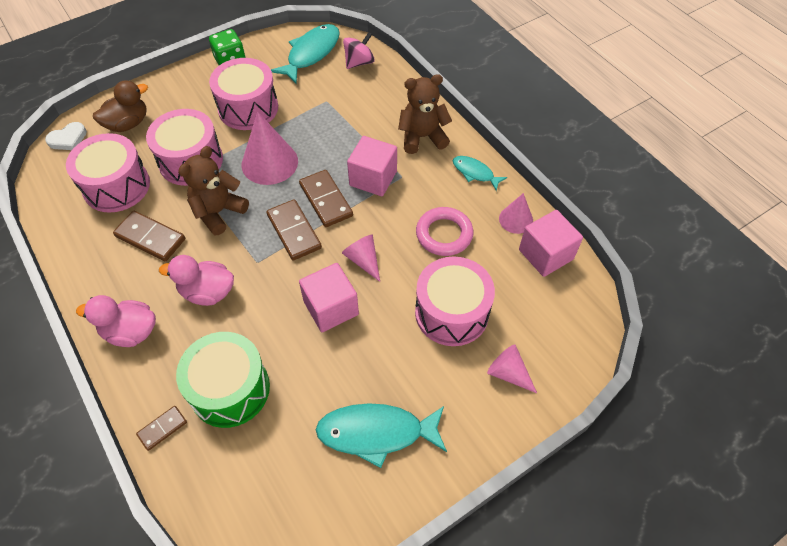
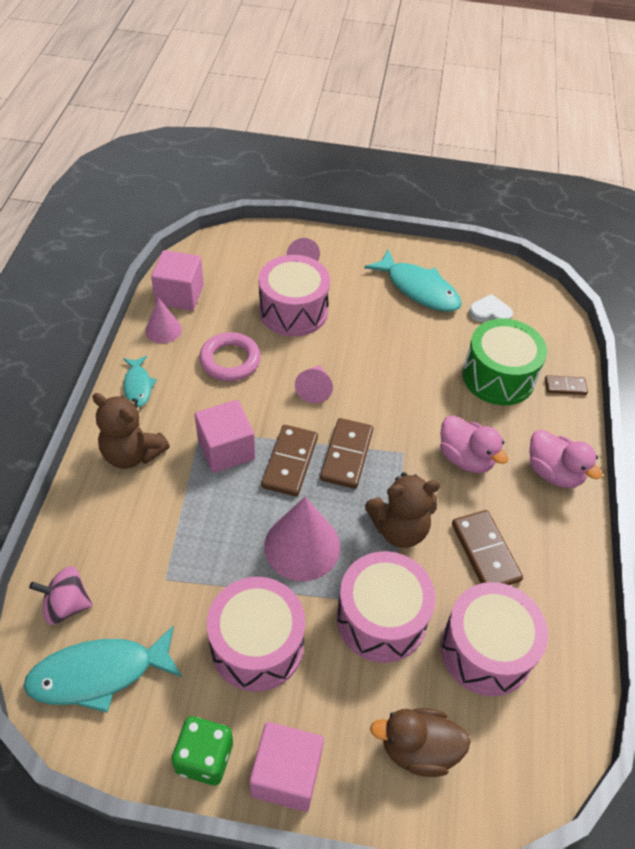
camera: 140 degrees left, 5 degrees down
(68, 139) = (510, 788): white heart -> white heart (490, 312)
(331, 308) = (376, 375): pink cube -> pink cube (286, 774)

